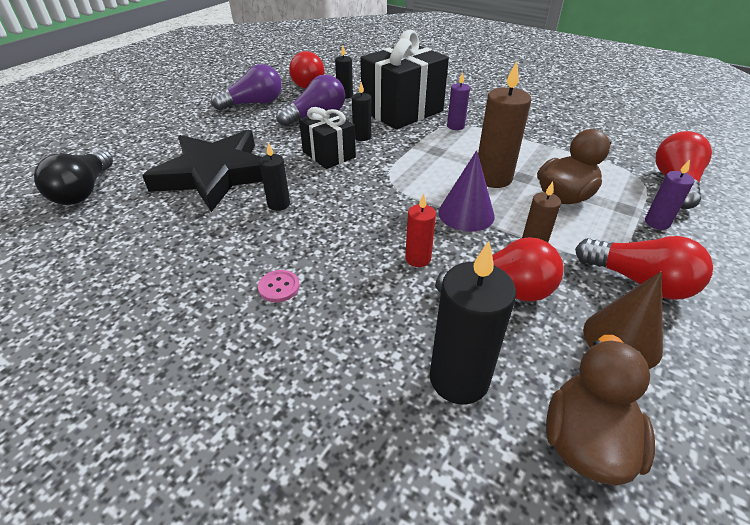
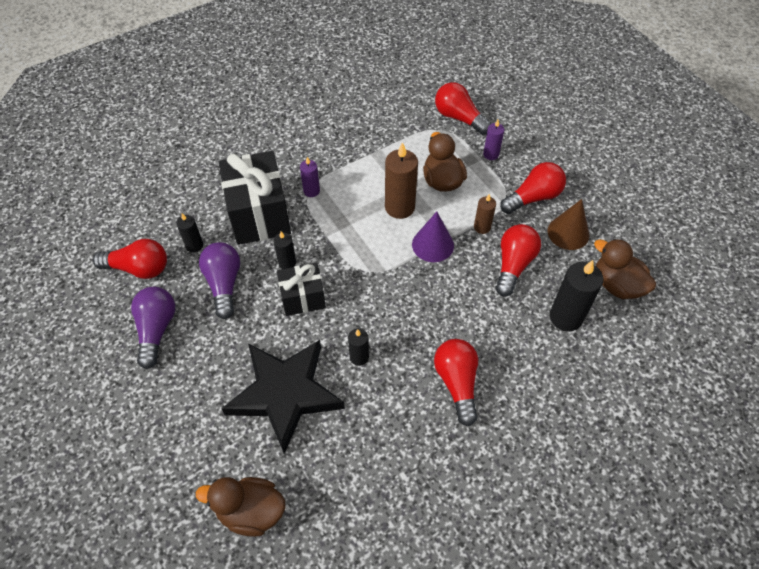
camera: 65 degrees left, 15 degrees up
(84, 191) = (251, 511): black light bulb -> brown duck
(279, 287) = (457, 383): pink button -> red light bulb
(418, 259) = (465, 293): red candle -> none

